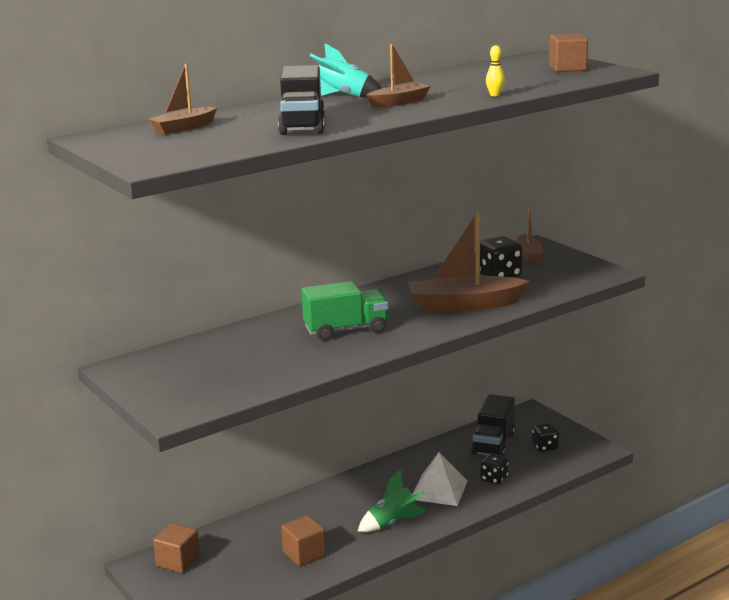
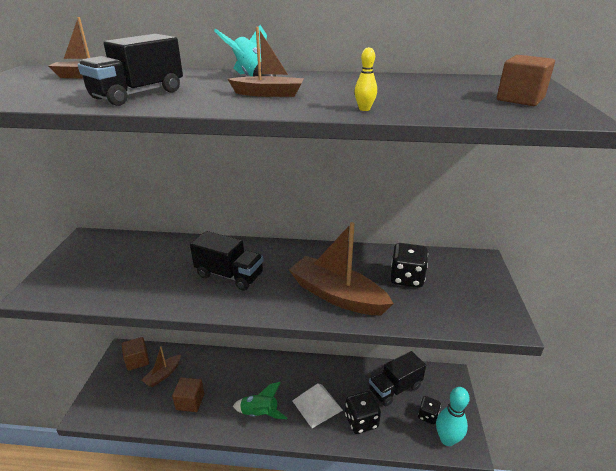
camera: 40 degrees right, 10 degrees up
(346, 330) = (229, 275): green truck -> black truck
(494, 479) = (361, 421): black dice -> black dice, size x1.54
(529, 255) = (462, 268): brown boat -> brown boat (163, 375)
(578, 453) = (447, 439): none -> turquoise bowling pin

